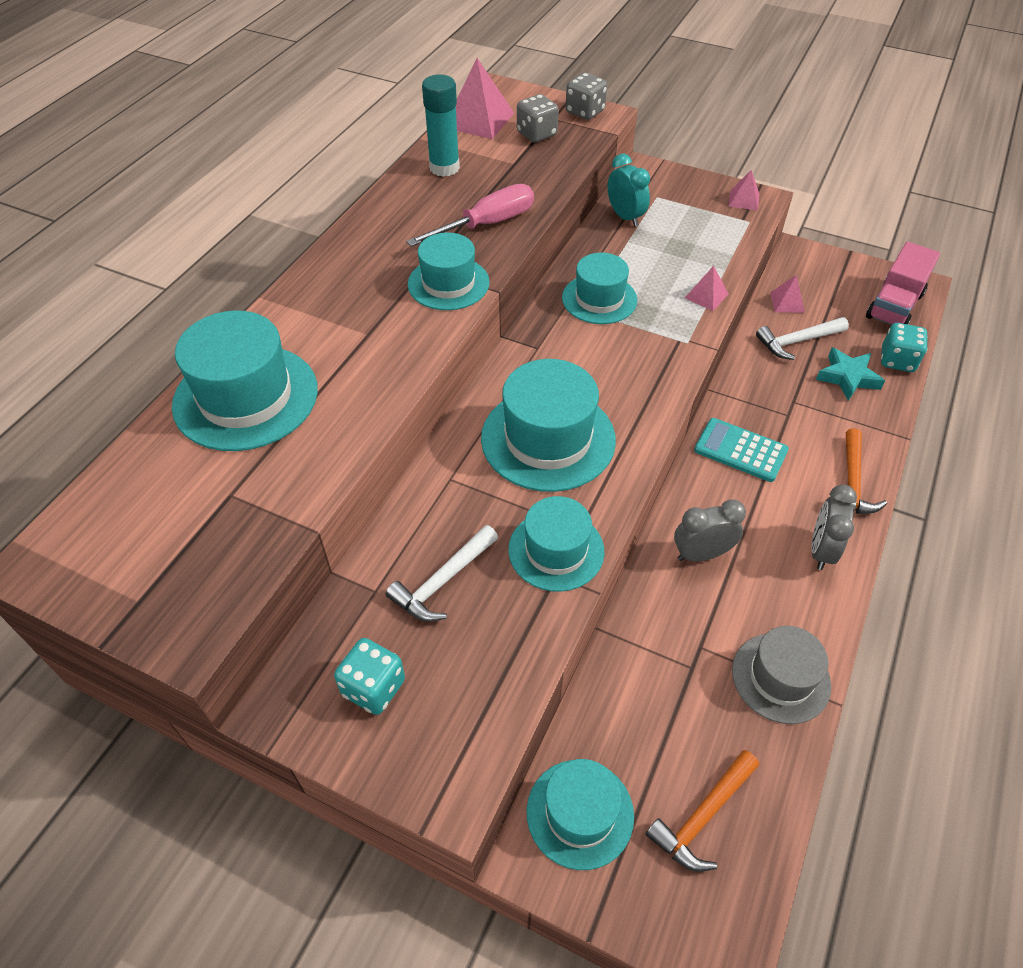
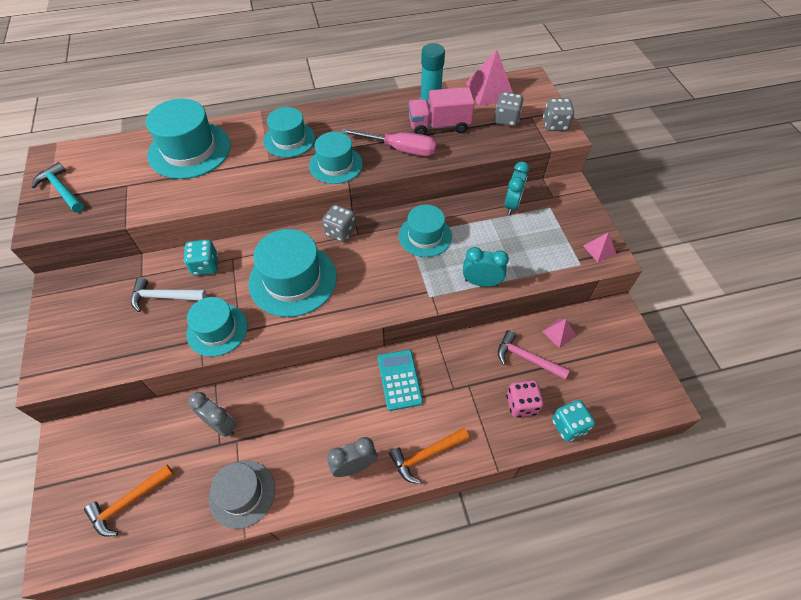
camera: 50 degrees right, 5 degrees up
(140, 576) = (61, 190): none -> turquoise hammer
(373, 687) = (86, 311): turquoise dice -> turquoise dice (205, 266)
(517, 360) = (340, 232): none -> grey dice
(580, 813) = (99, 444): turquoise hat -> turquoise hat (289, 139)
(701, 554) = (302, 404): grey clock -> grey clock (221, 425)
(702, 816) = (128, 502): orange hammer -> orange hammer turned 45 degrees counterclockwise
(706, 296) = (481, 282): pink pyramid -> turquoise clock
(797, 341) = (526, 358): white hammer -> pink hammer
(848, 377) = (521, 404): turquoise star -> pink dice
(894, 306) = (625, 396): pink truck -> pink truck (439, 126)

